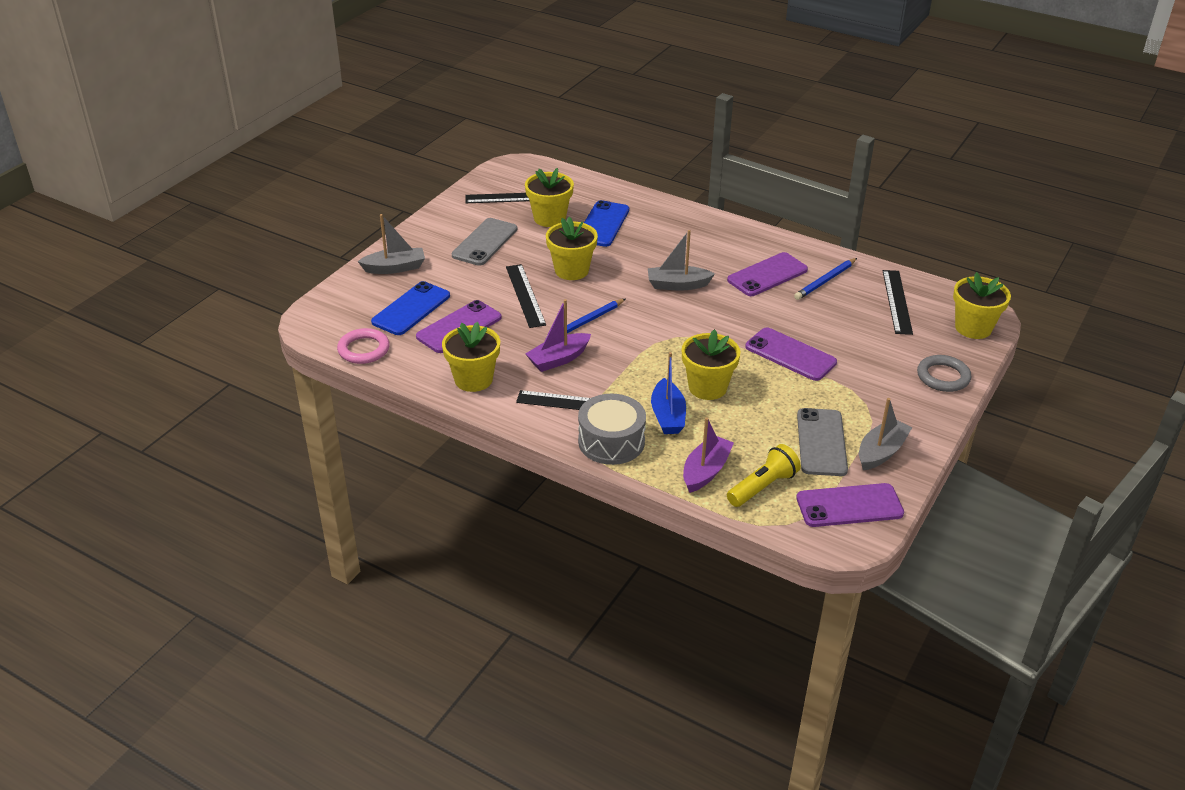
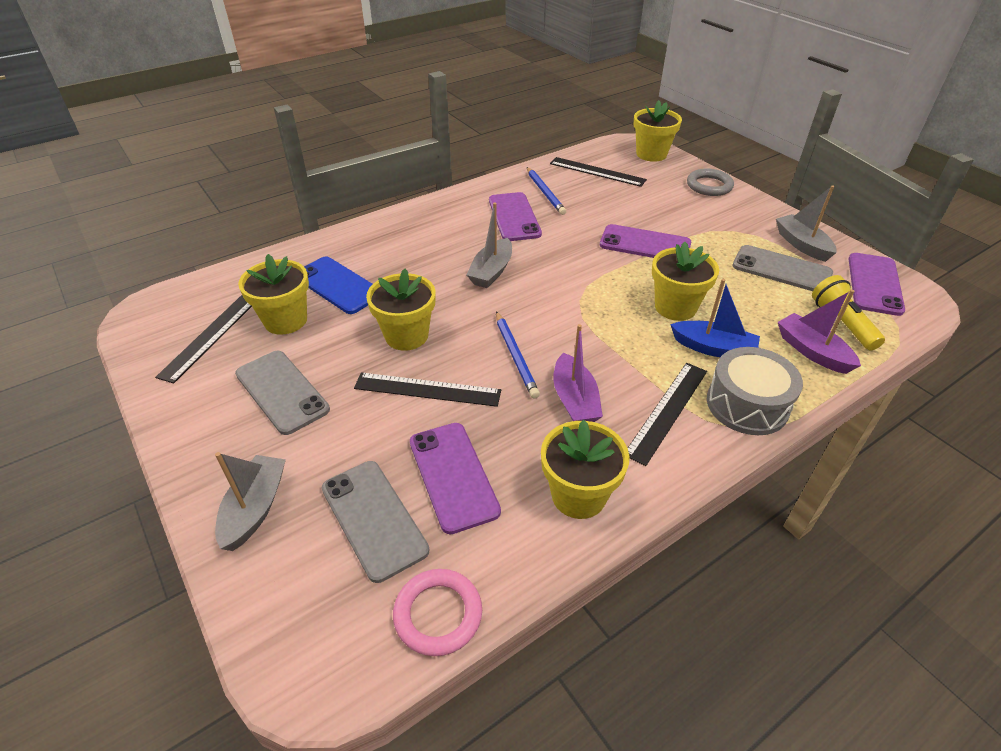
camera: 65 degrees left, 5 degrees up
(411, 309) = (374, 519): blue phone -> grey phone
(790, 354) = (645, 244): purple phone -> purple phone turned 45 degrees clockwise

